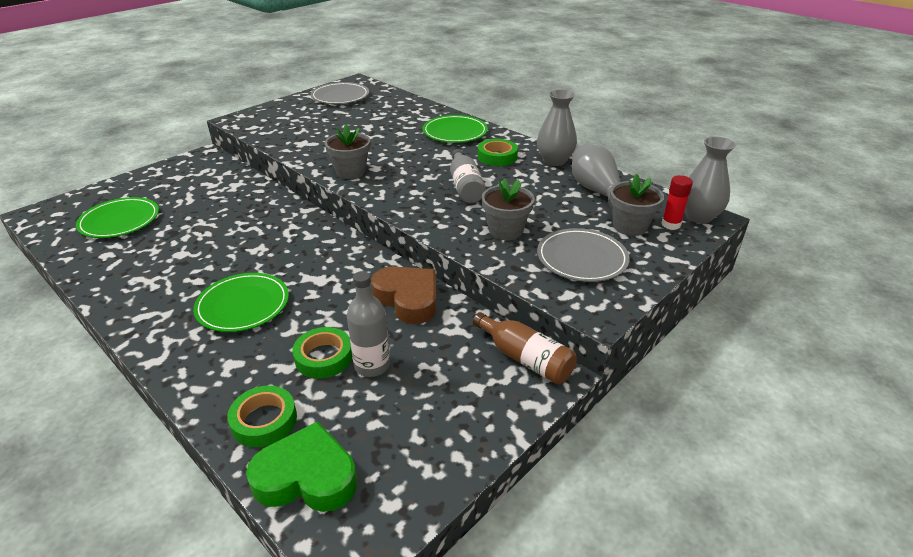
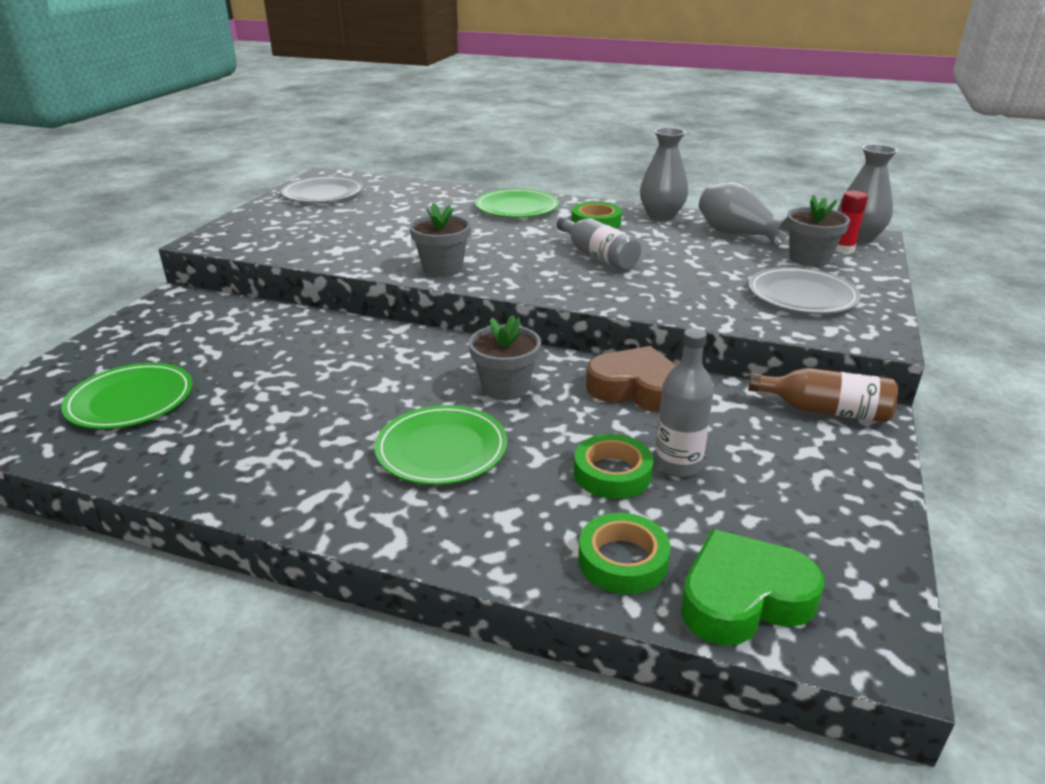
camera: 25 degrees left, 5 degrees down
(506, 230) = (696, 288): grey flower pot -> grey flower pot (505, 387)

